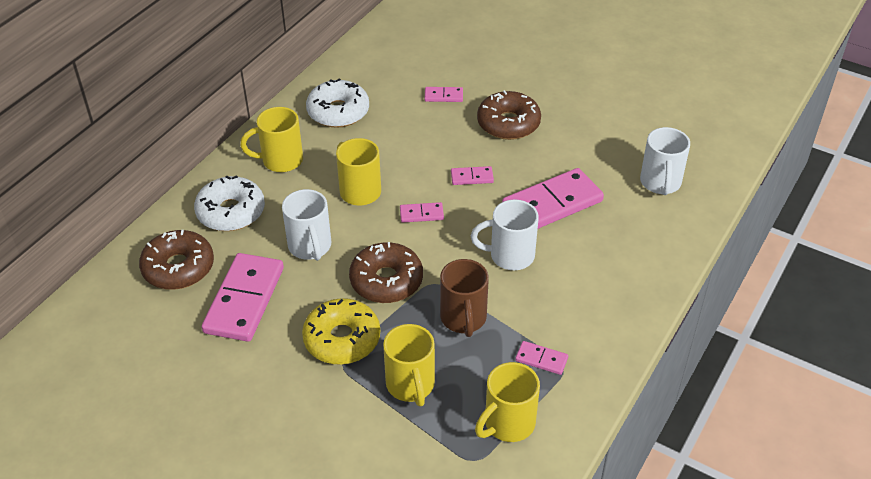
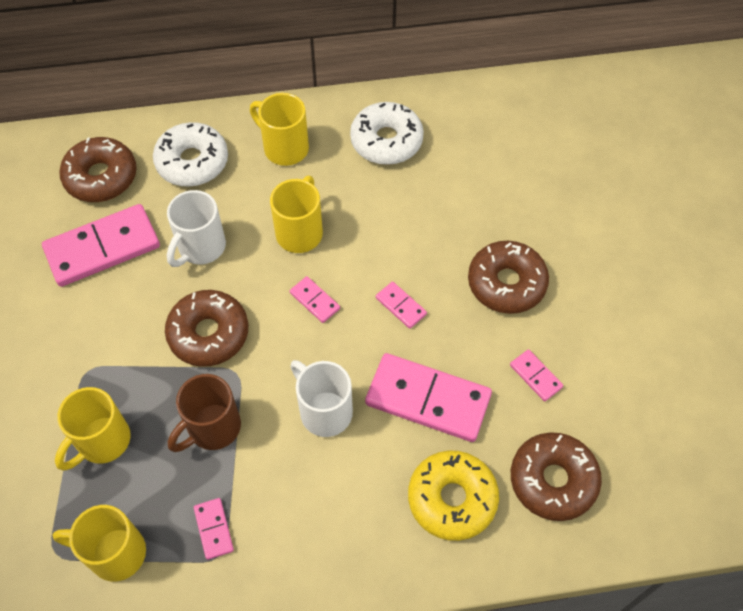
camera: 50 degrees right, 15 degrees up
(342, 339) = (114, 350): yellow donut -> yellow donut (452, 499)
(443, 96) = (491, 203): pink domino -> pink domino (536, 376)
(660, 183) = (553, 480): white mug -> brown donut

